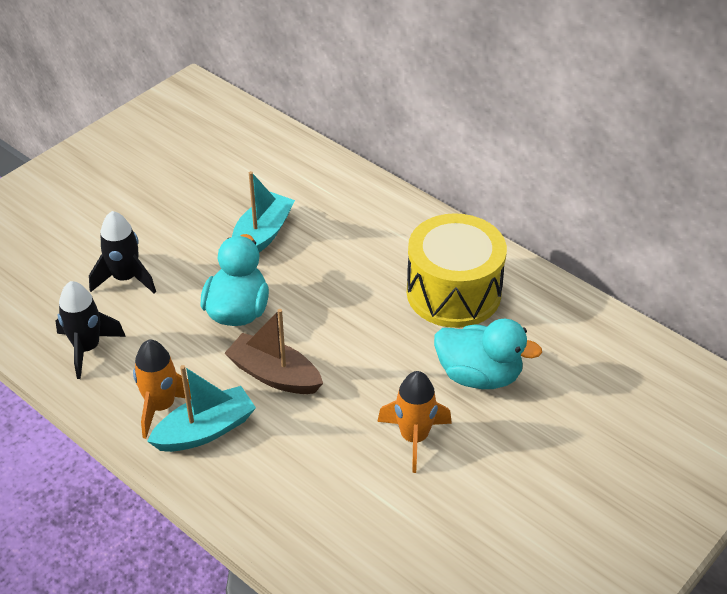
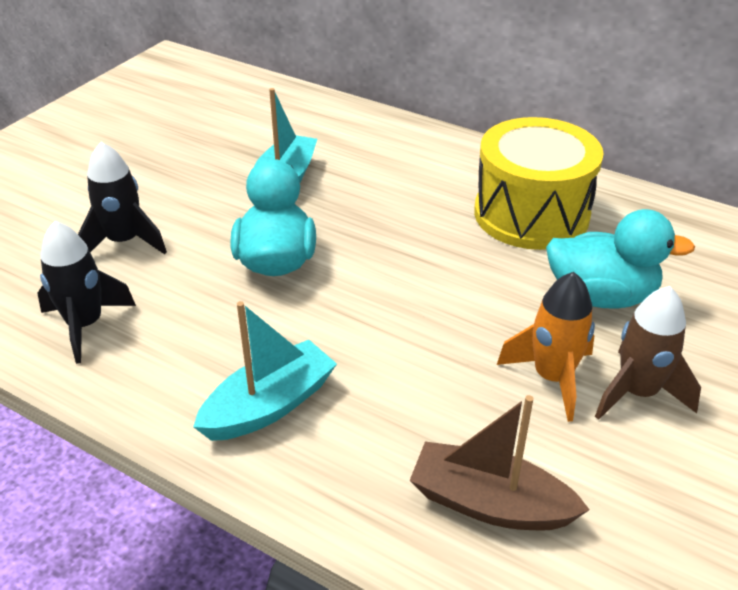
camera: 10 degrees left, 5 degrees down
(161, 406) = (201, 383): orange rocket -> none
(274, 375) = (343, 326): brown boat -> brown boat (489, 503)
(472, 458) = (637, 393): none -> brown rocket

